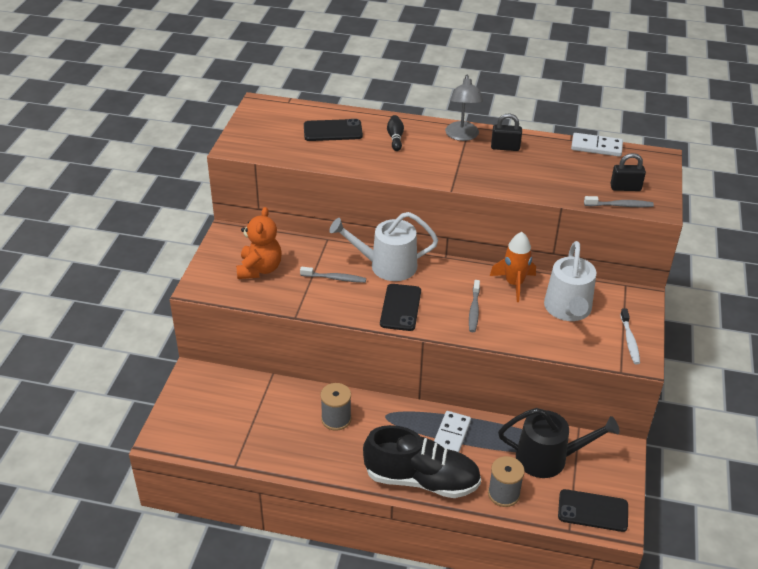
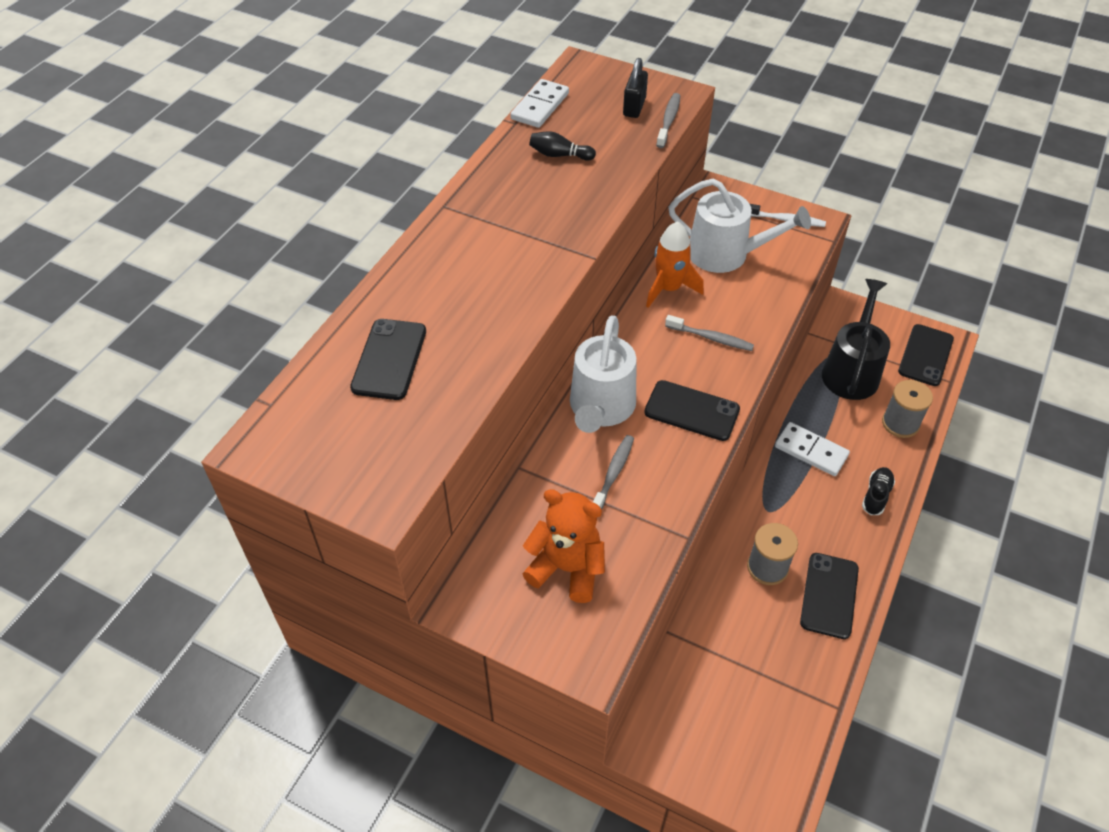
camera: 75 degrees left, 10 degrees up
(322, 455) = (829, 595): none -> black phone
(395, 138) = (442, 289): black bowling pin -> black bowling pin (559, 155)
(421, 480) = (876, 496): black shoe -> black shoe, size x0.41
(462, 136) = (465, 218): grey lamp -> none
(505, 147) = (510, 184): black padlock -> none

